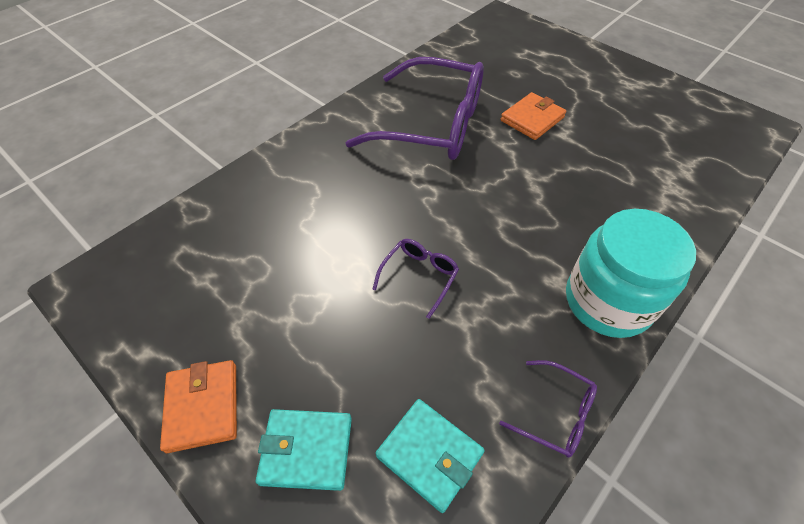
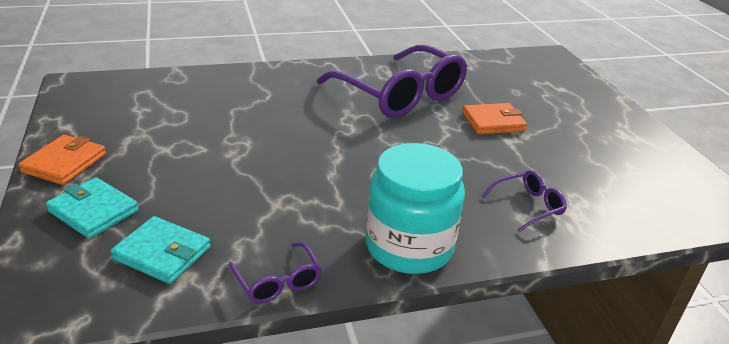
camera: 30 degrees right, 20 degrees down
(419, 276) = (278, 167): purple glasses -> purple glasses (528, 206)
(429, 454) = (162, 253): turquoise wallet -> turquoise wallet turned 45 degrees counterclockwise

